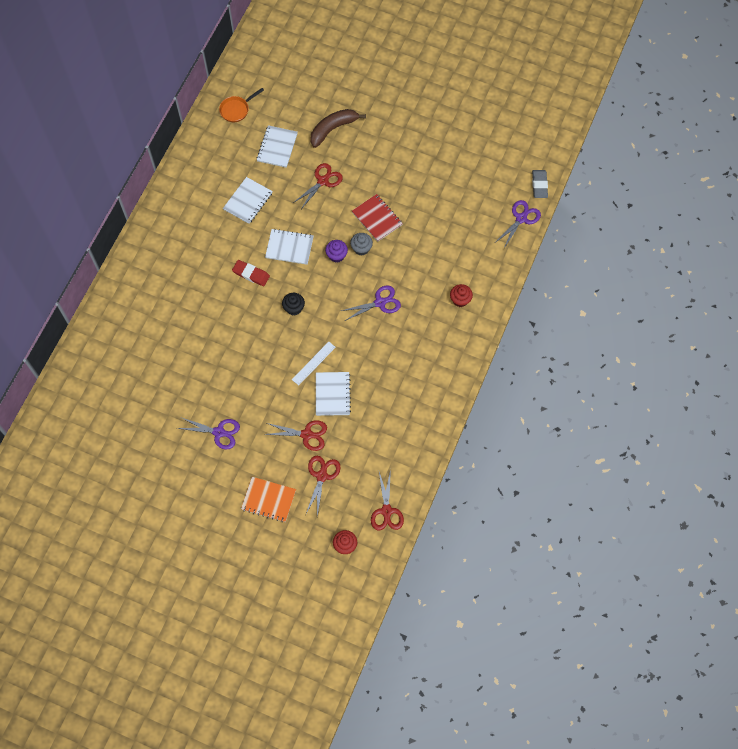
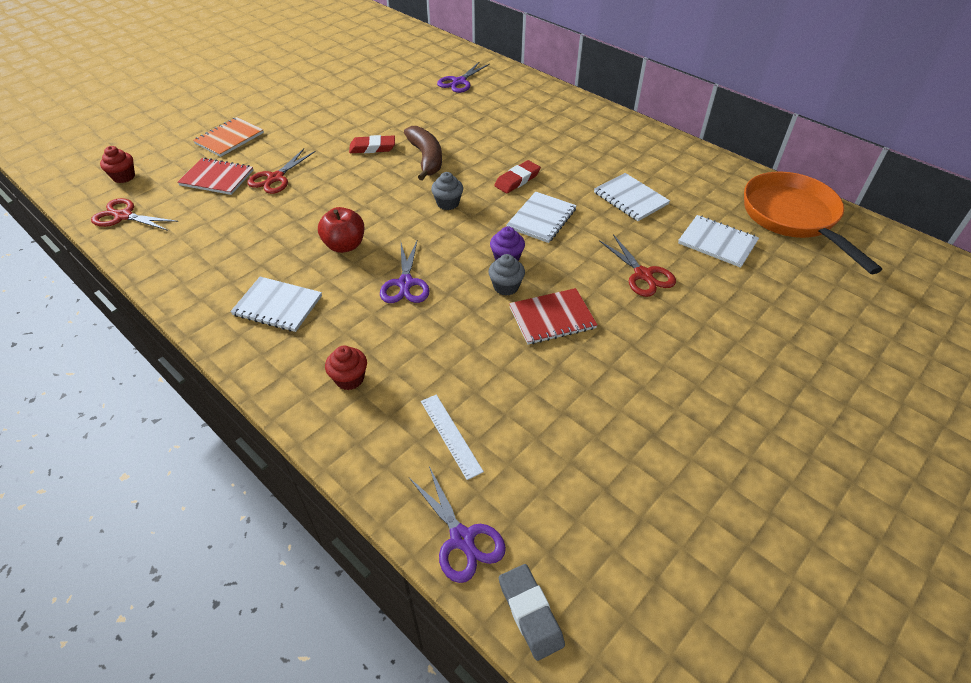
camera: 110 degrees right, 20 degrees down
(219, 432) = (333, 123): purple scissors -> purple scissors (459, 82)
(236, 110) = (793, 218): orange pan -> orange pan, size x2.11
(244, 386) = (372, 148): none -> red eraser
(294, 308) = (448, 203): black cupcake -> grey cupcake
(313, 363) = (360, 203): white ruler -> white ruler (450, 435)
(321, 476) = (217, 178): red scissors -> red notebook
(332, 394) = (307, 208): white notebook -> white notebook (277, 306)
(333, 129) = (743, 309): brown banana -> brown banana (426, 158)
(360, 352) = (345, 245): none -> red apple
(539, 185) = (530, 613): grey eraser -> grey eraser turned 45 degrees clockwise

